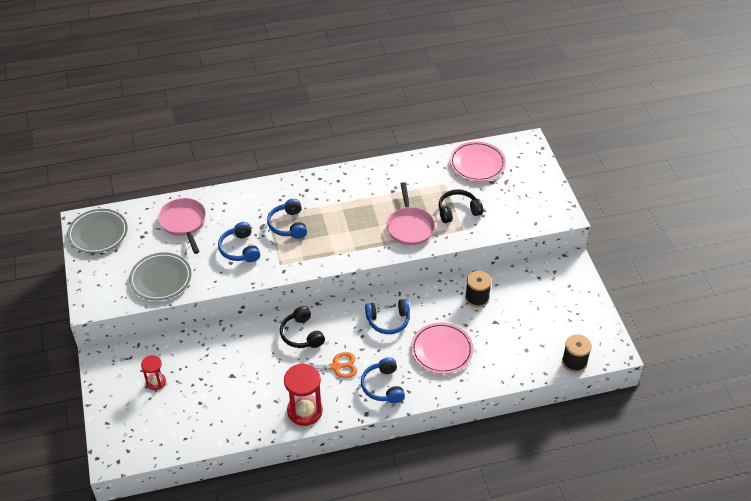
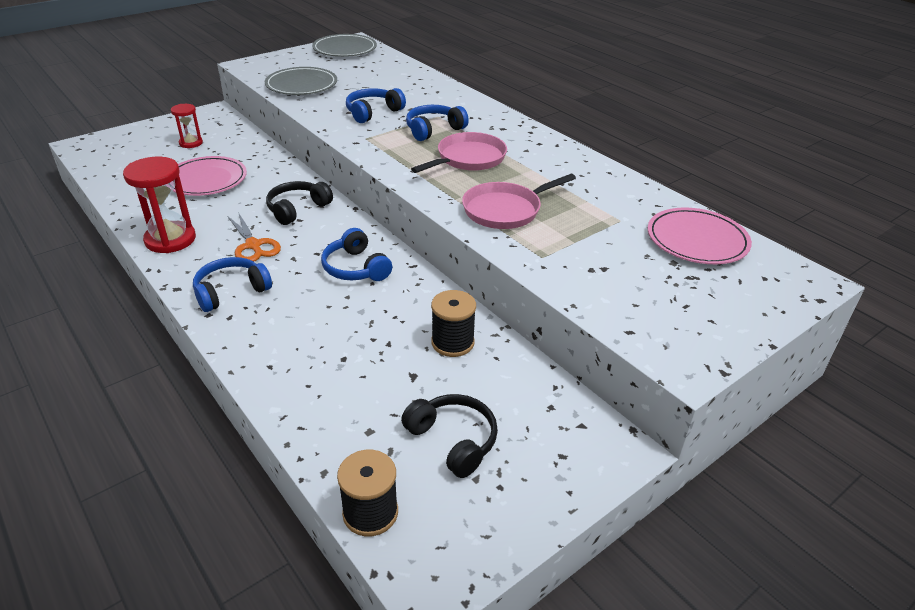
camera: 65 degrees right, 10 degrees down
(184, 223) = (390, 79): pink pan -> pink pan (468, 159)
(441, 350) = (323, 330): pink plate -> pink plate (206, 180)
(458, 211) = (576, 244): black headphones -> black headphones (453, 440)

